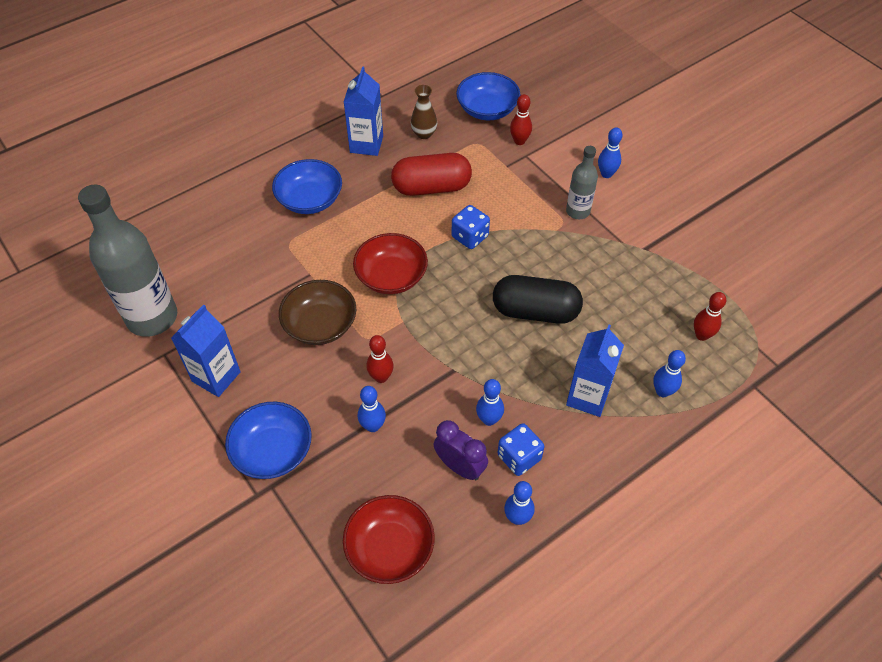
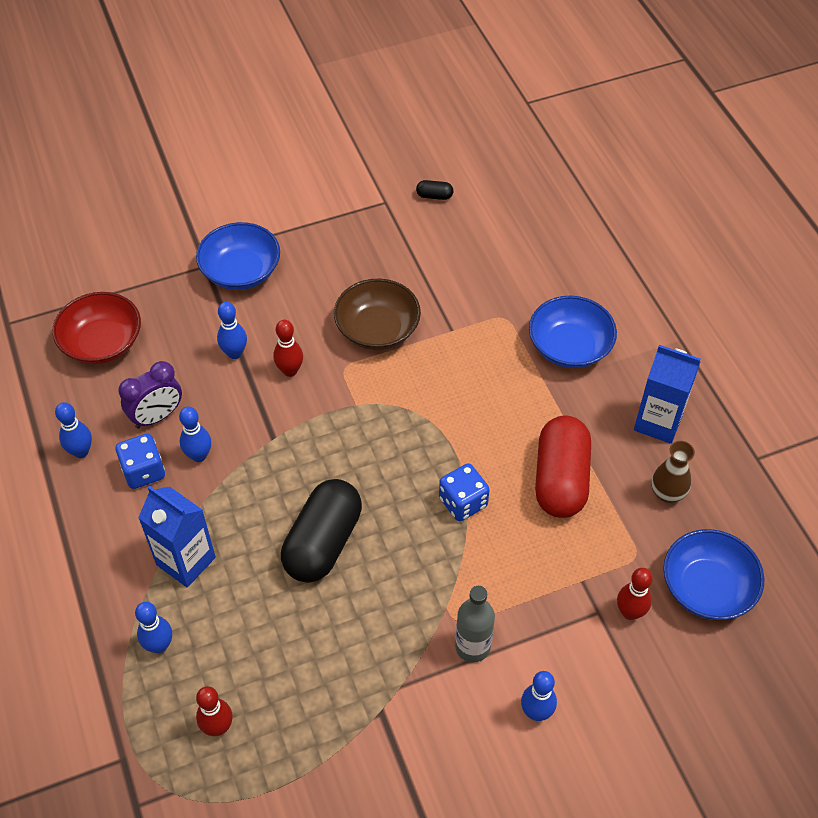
camera: 105 degrees right, 0 degrees up
(152, 317) = (434, 196): grey bottle -> black capsule
(216, 376) = (343, 238): blue carton -> none
(391, 276) = (424, 406): red bowl -> none

